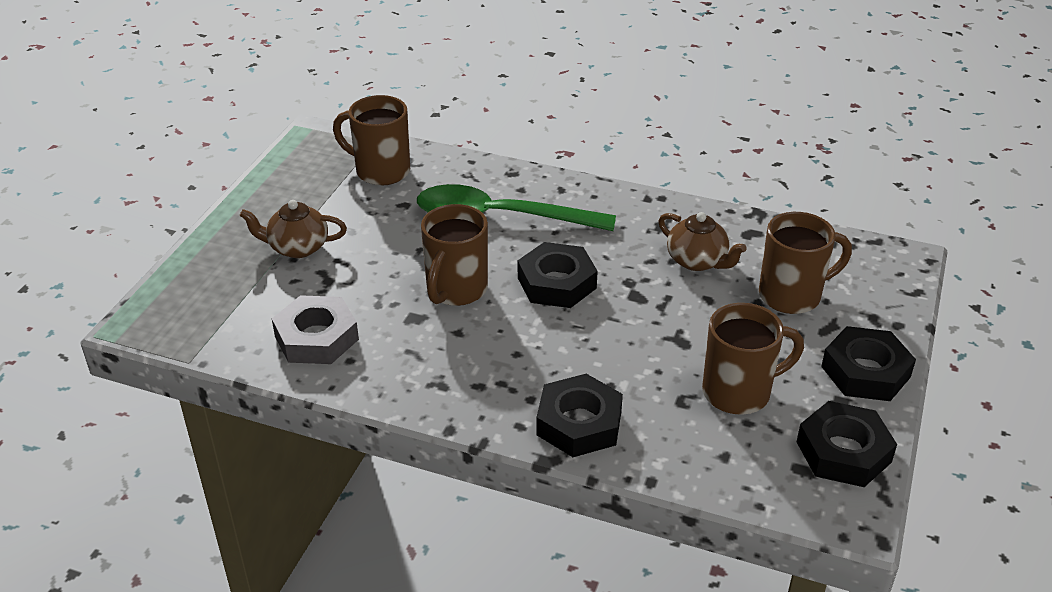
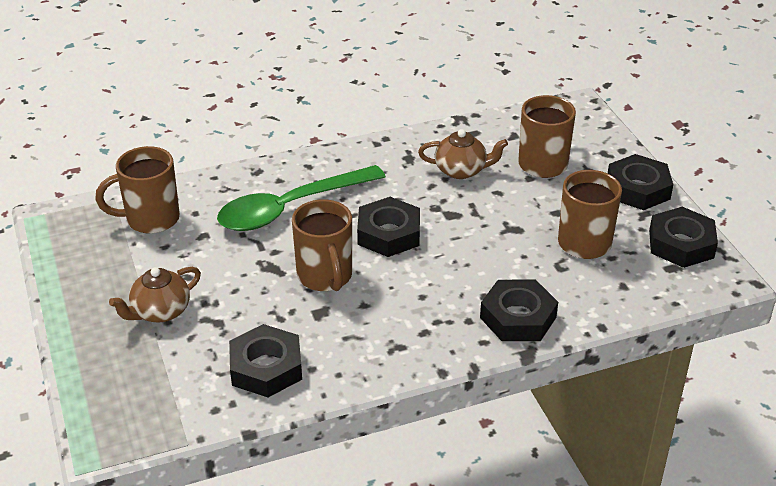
camera: 40 degrees left, 0 degrees up
(316, 338) = (266, 367): grey nut -> black nut

